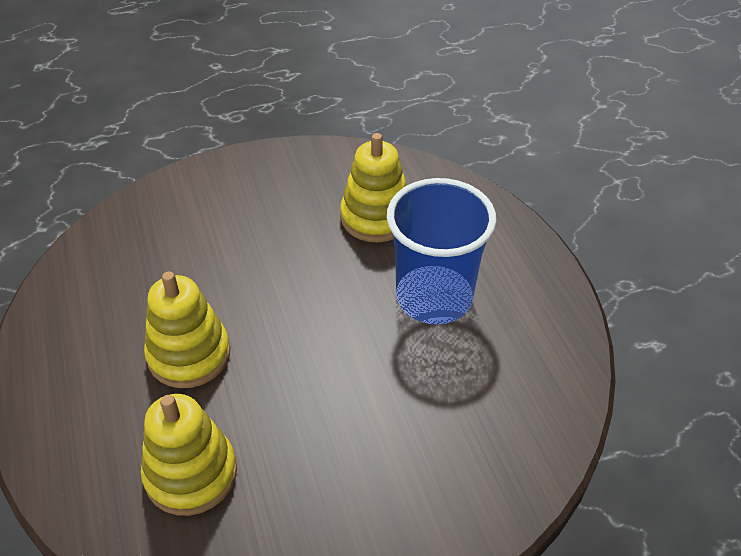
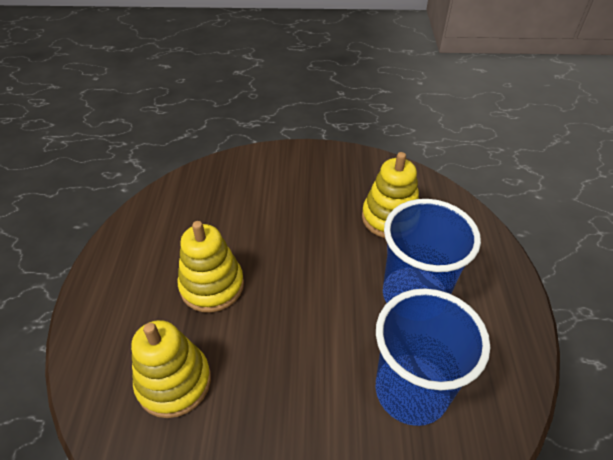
camera: 20 degrees right, 0 degrees up
(465, 398) = (411, 390): none -> blue cup

